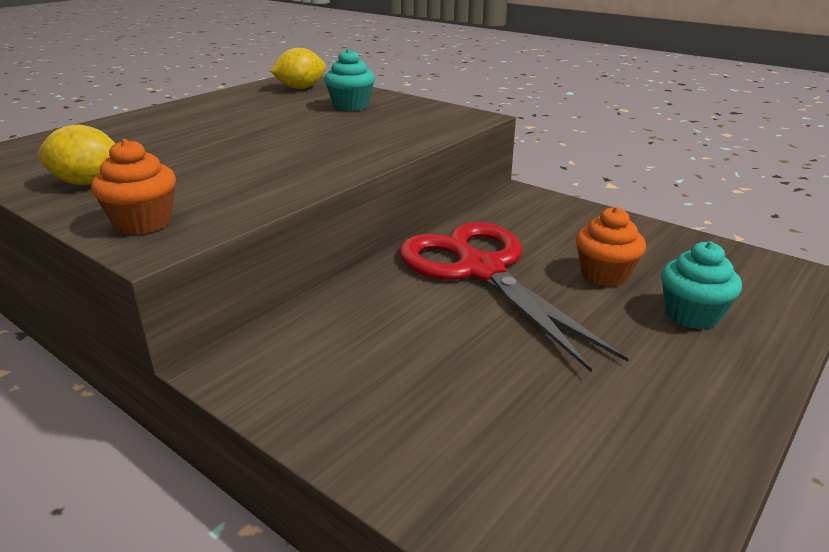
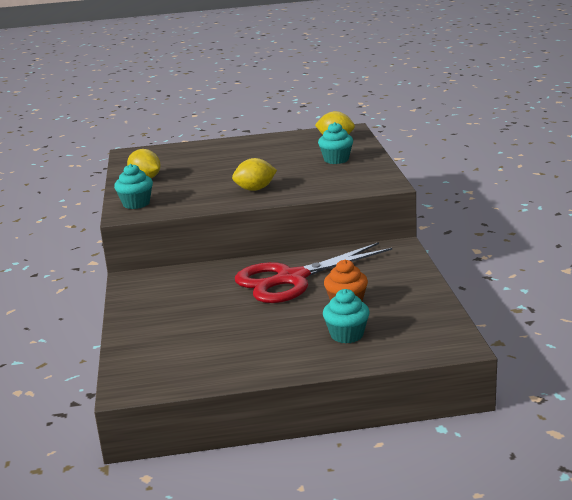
camera: 45 degrees right, 5 degrees down
(143, 222) = (136, 204): orange cupcake -> turquoise cupcake
(316, 156) = (255, 189): none -> yellow lemon
(480, 270) = (291, 279): red scissors -> red scissors turned 135 degrees counterclockwise

